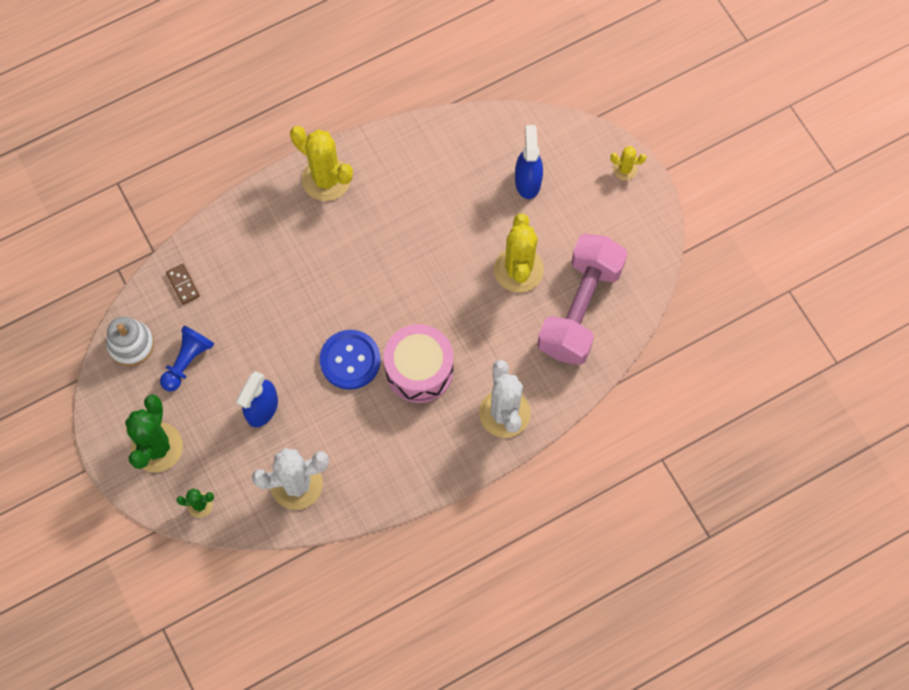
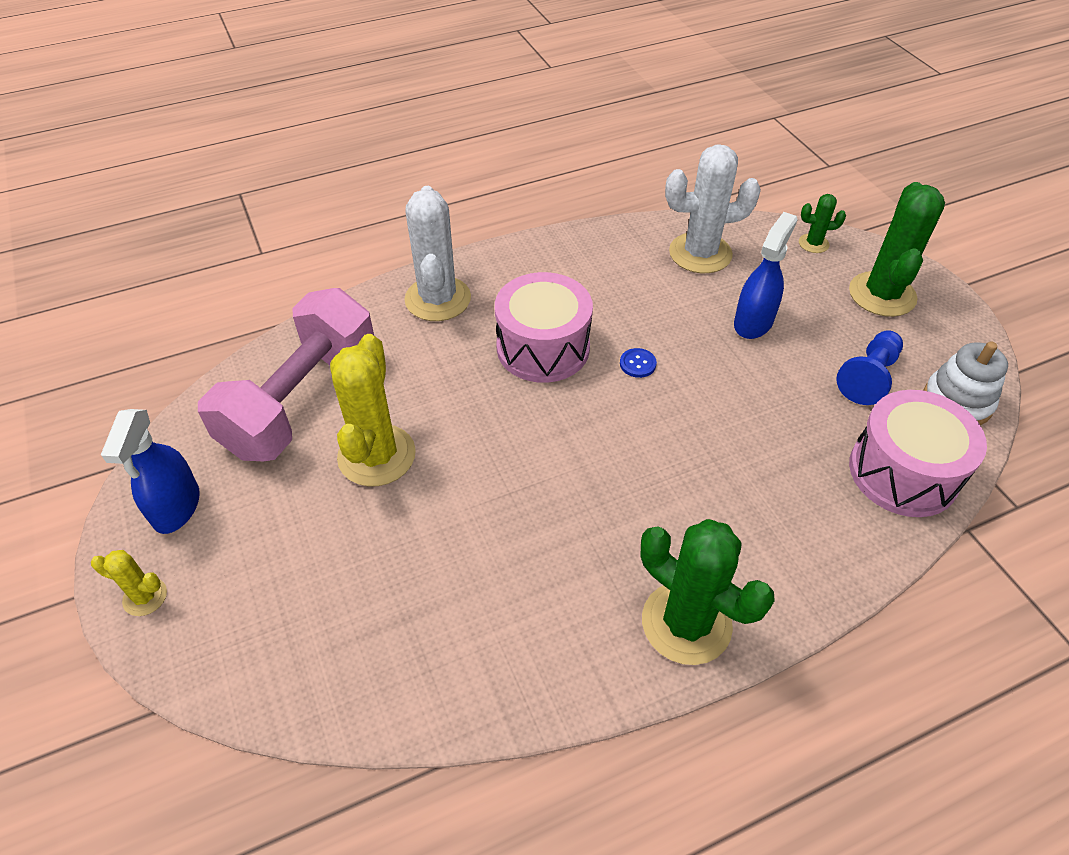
camera: 175 degrees left, 20 degrees down
(183, 284) = (903, 472): brown domino -> pink drum
(326, 179) = (686, 623): yellow cactus -> green cactus
(350, 360) = (637, 364): blue button -> blue button, size x0.43
(527, 181) = (323, 590): blue spray bottle -> blue spray bottle (176, 507)

